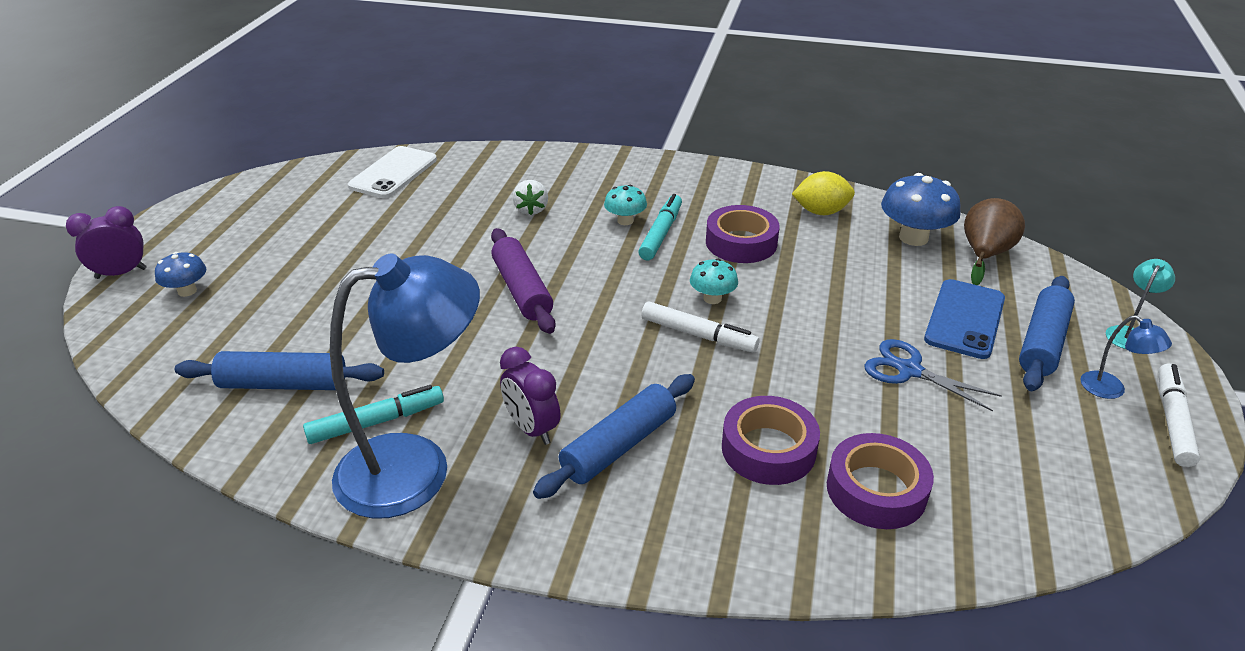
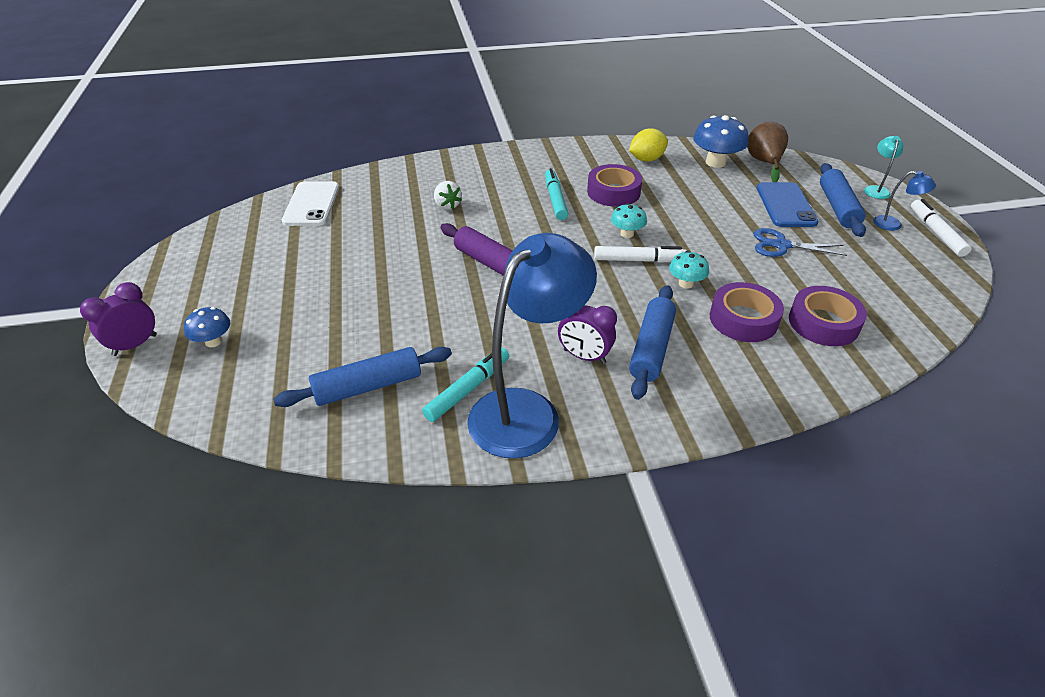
camera: 25 degrees left, 5 degrees up
(625, 221) = (523, 197): turquoise mushroom -> turquoise mushroom (686, 283)

